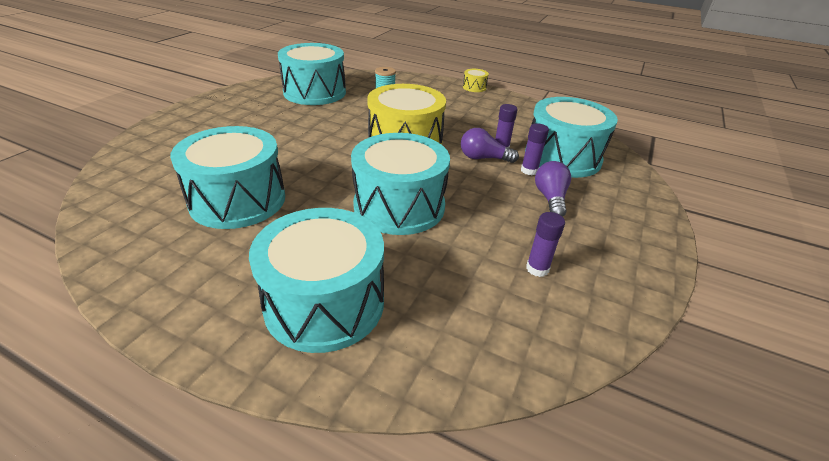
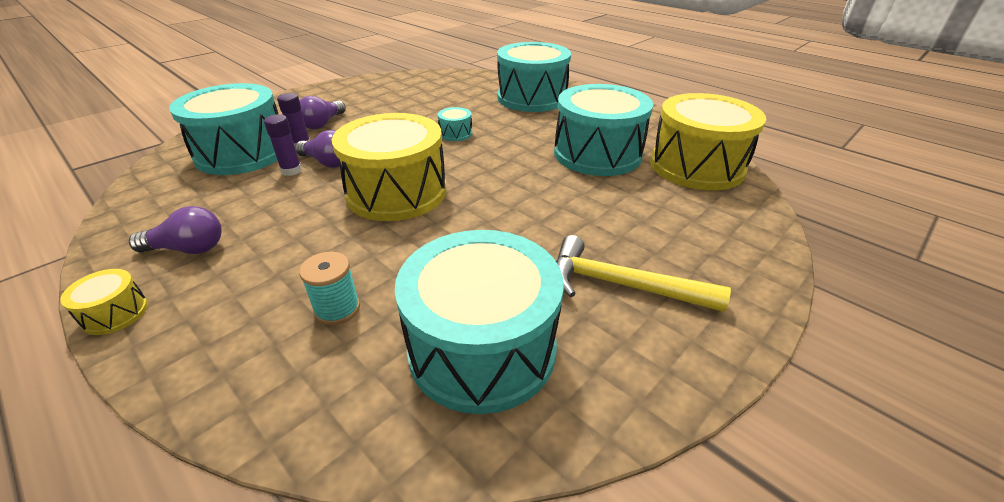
camera: 160 degrees left, 0 degrees up
(134, 199) = (696, 166): none -> yellow drum
(247, 114) = (621, 284): none -> yellow hammer
(399, 206) = (455, 133): turquoise drum -> turquoise drum, size x0.41
(486, 106) = (188, 249): none -> purple light bulb
(537, 269) = (395, 95): purple glue stick -> none

